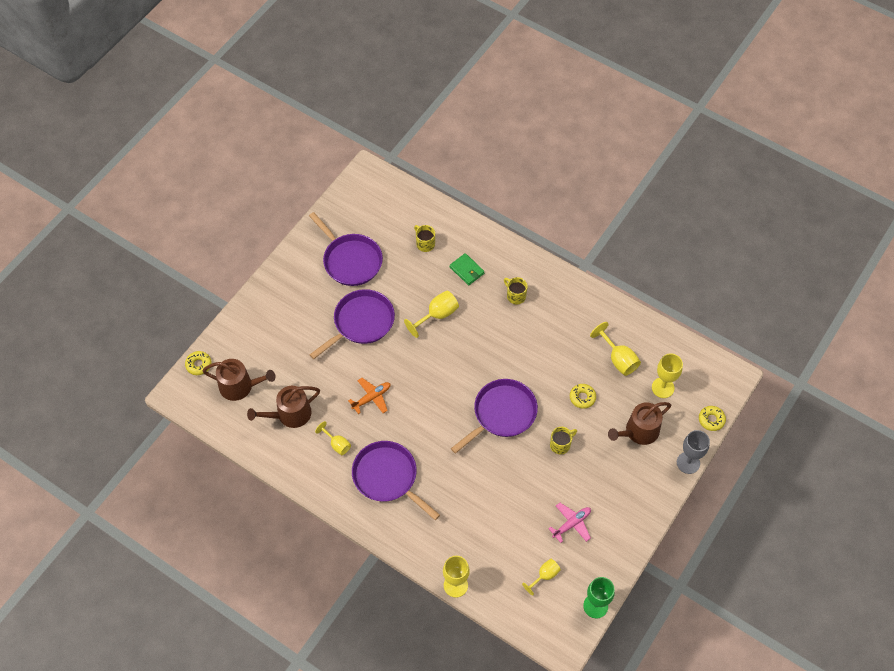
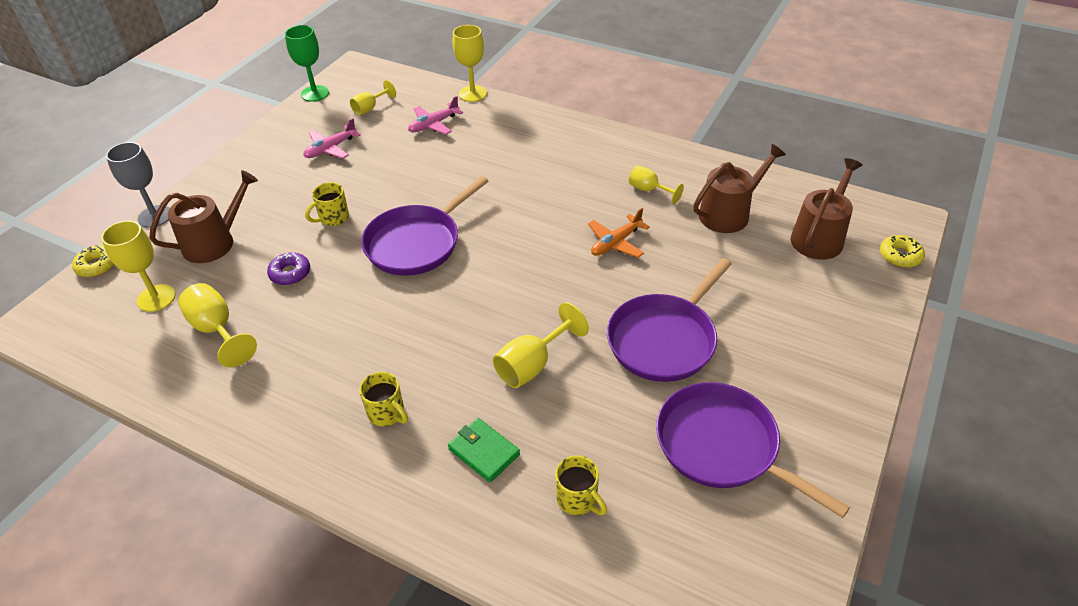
camera: 175 degrees right, 15 degrees down
(240, 386) = (819, 237): brown watering can -> brown watering can turned 120 degrees clockwise
(387, 477) = (571, 167): purple pan -> none
(490, 544) = (433, 124): none -> pink plane
(582, 397) = (290, 273): yellow donut -> purple donut

